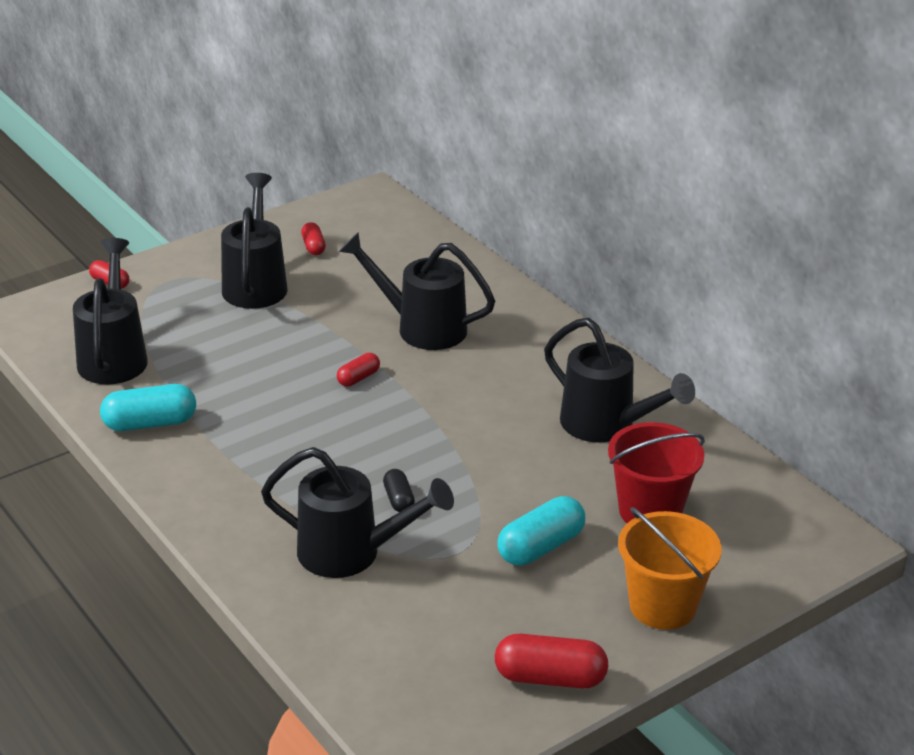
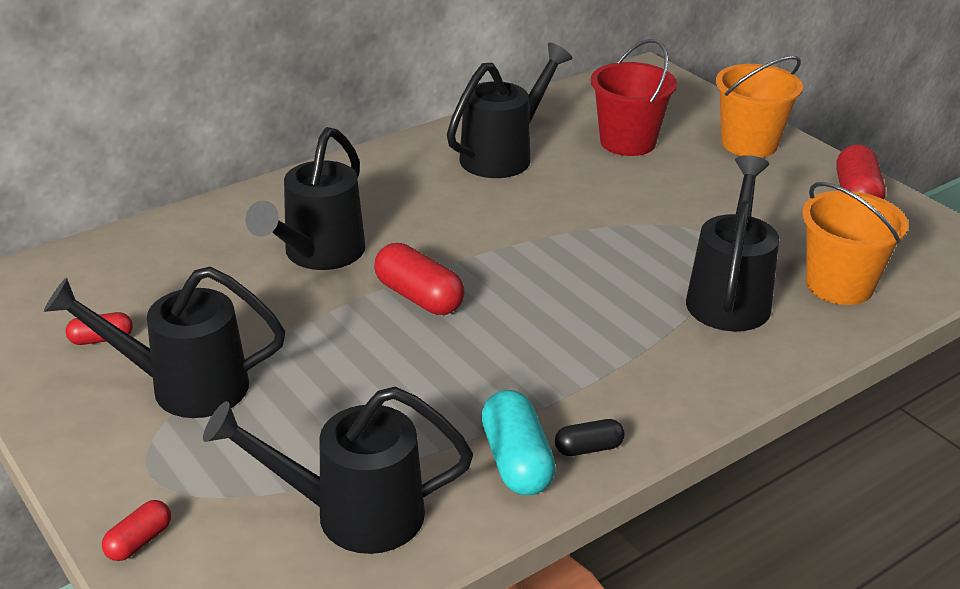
camera: 90 degrees left, 0 degrees up
(358, 378) = (419, 297): red capsule -> red capsule, size x1.78
(367, 631) = (839, 285): none -> orange bucket
(398, 499) = (638, 269): black capsule -> black capsule (588, 448)
(540, 547) = (690, 194): turquoise capsule -> none

